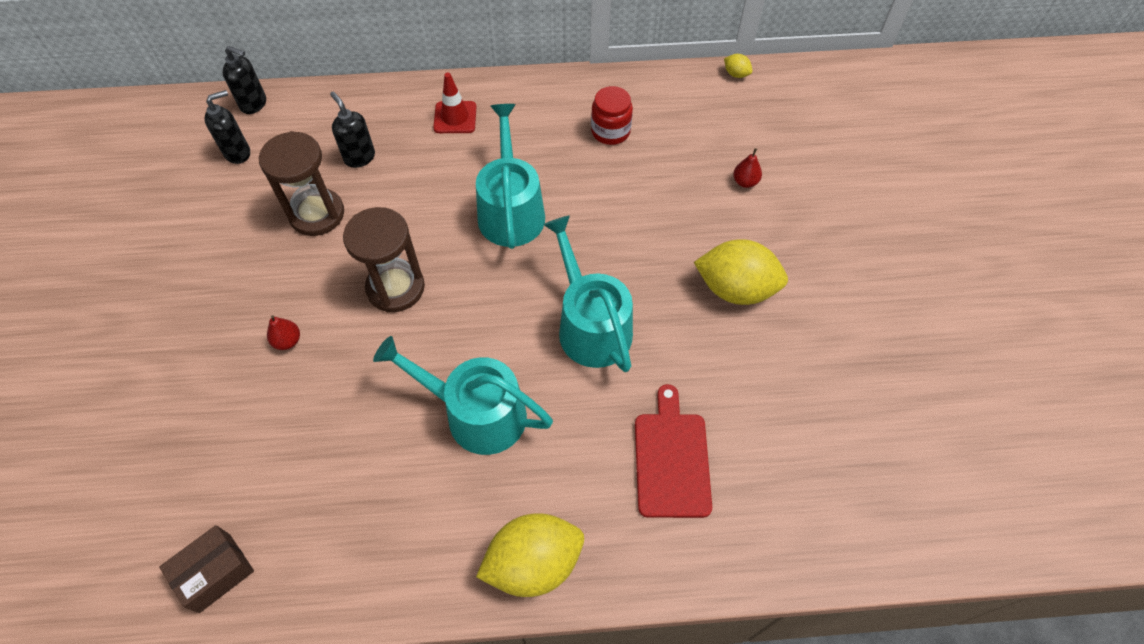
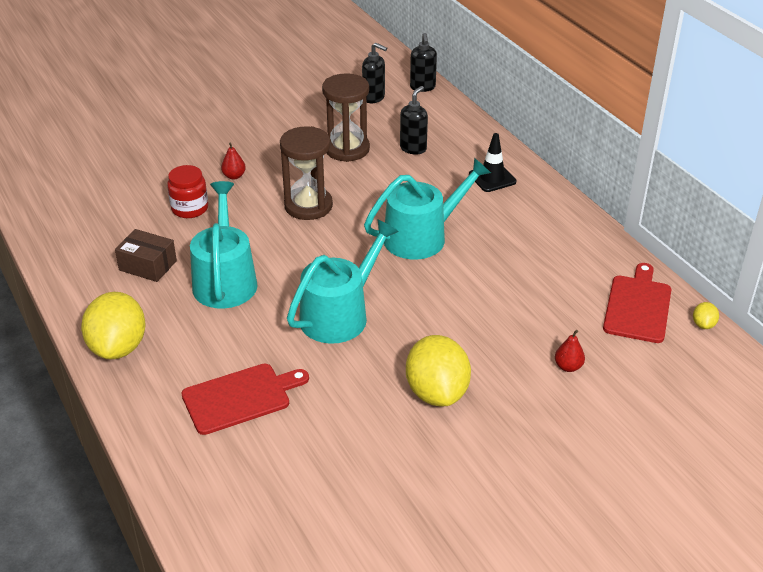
camera: 65 degrees right, 20 degrees down
(215, 573) = (56, 210): brown box -> brown box (148, 265)
(455, 117) = (492, 178): red traffic cone -> black traffic cone
(533, 563) = (118, 347): yellow lemon -> yellow lemon turned 45 degrees clockwise
(610, 131) = (554, 265): red jar -> red jar (190, 208)
(694, 102) = (637, 306): none -> red cutting board

